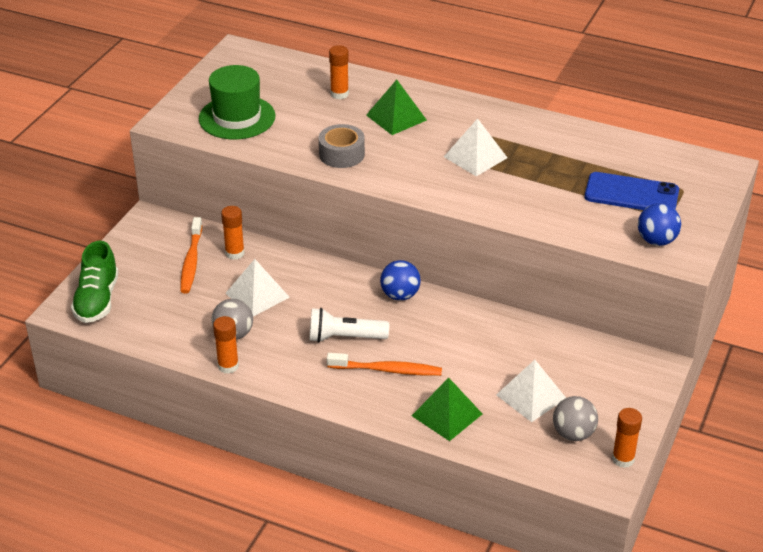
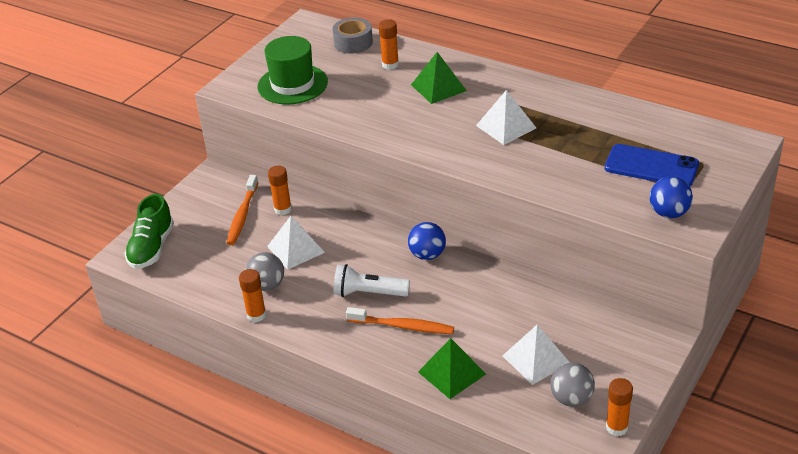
camera: 10 degrees right, 0 degrees up
(341, 154) = (381, 120): grey tape -> grey tape (353, 43)

